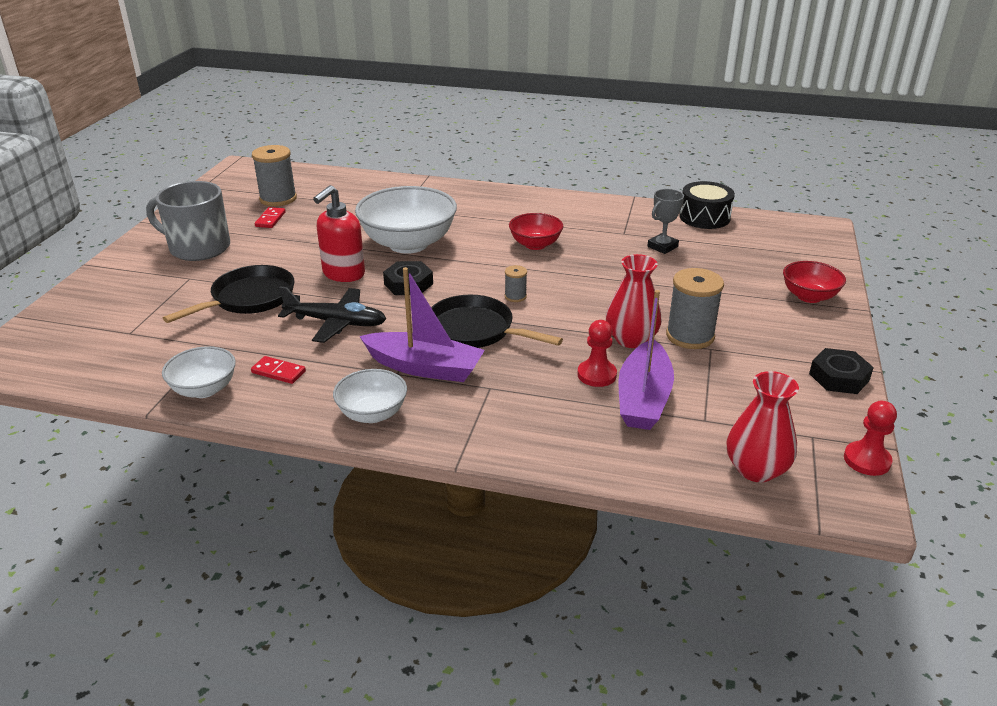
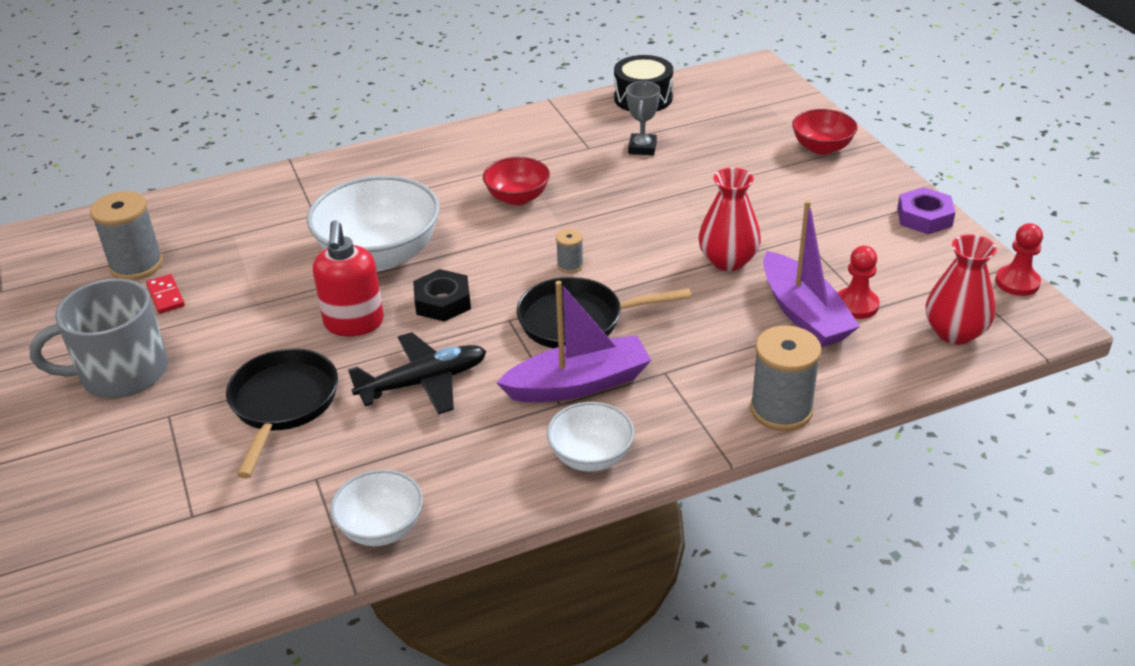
camera: 35 degrees left, 5 degrees up
(278, 372) = (436, 466): red domino -> none
(596, 375) = (740, 311): red pawn -> red pawn (856, 305)
(690, 336) = (772, 233): grey spool -> grey spool (781, 410)
(839, 377) = (924, 217): black nut -> purple nut

